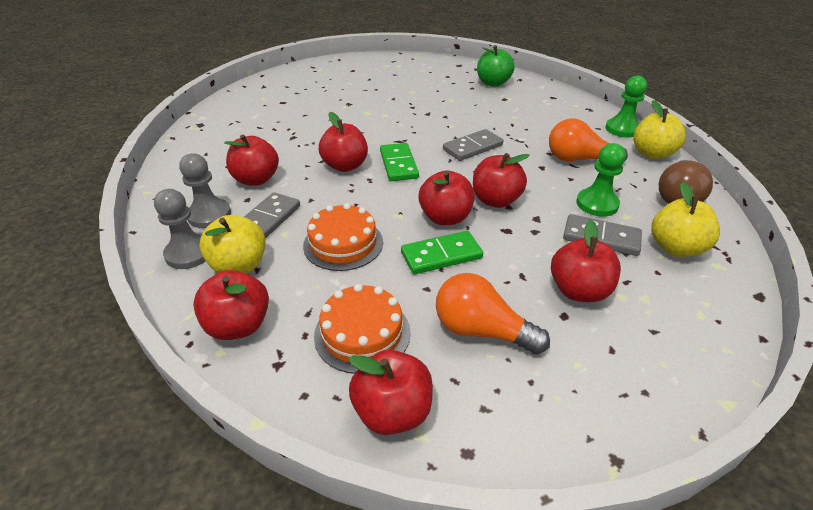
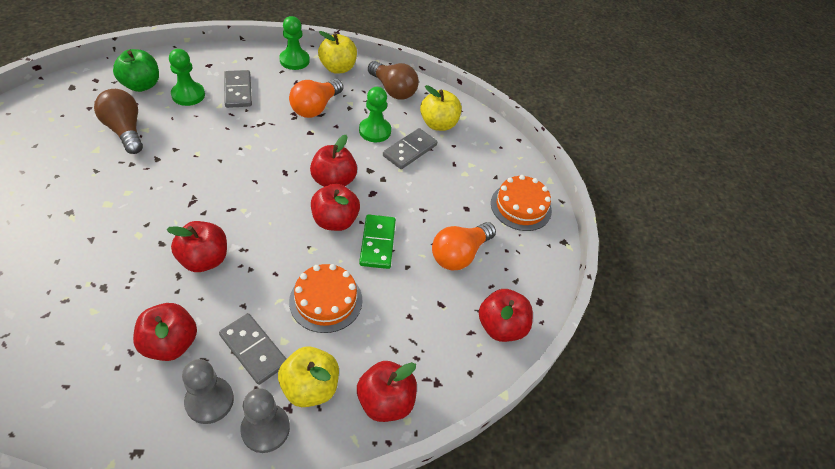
camera: 75 degrees left, 10 degrees up
(362, 333) = (432, 321): orange cake -> orange cake (521, 206)
(398, 164) = (234, 218): green domino -> none
(441, 94) = (125, 130): none -> brown light bulb
(472, 147) = (248, 157): grey domino -> grey domino (238, 91)
(508, 101) = (188, 95): none -> green pawn
(578, 291) = (450, 190): red apple -> none

